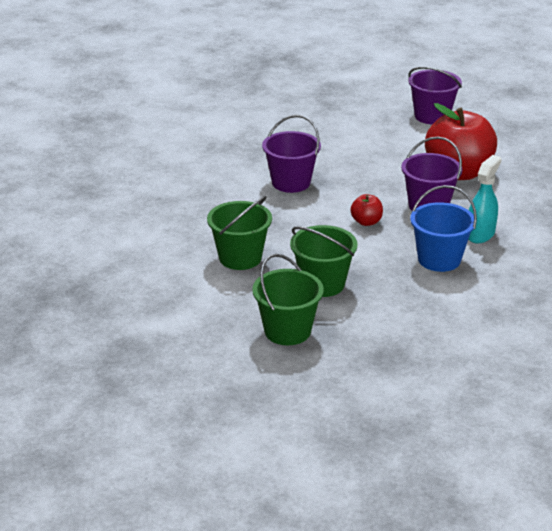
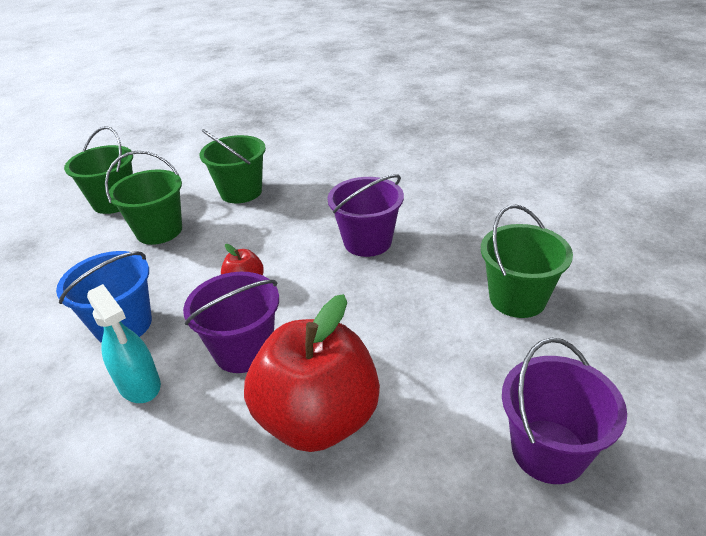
camera: 110 degrees right, 5 degrees up
(326, 127) = (517, 298): none -> green bucket

